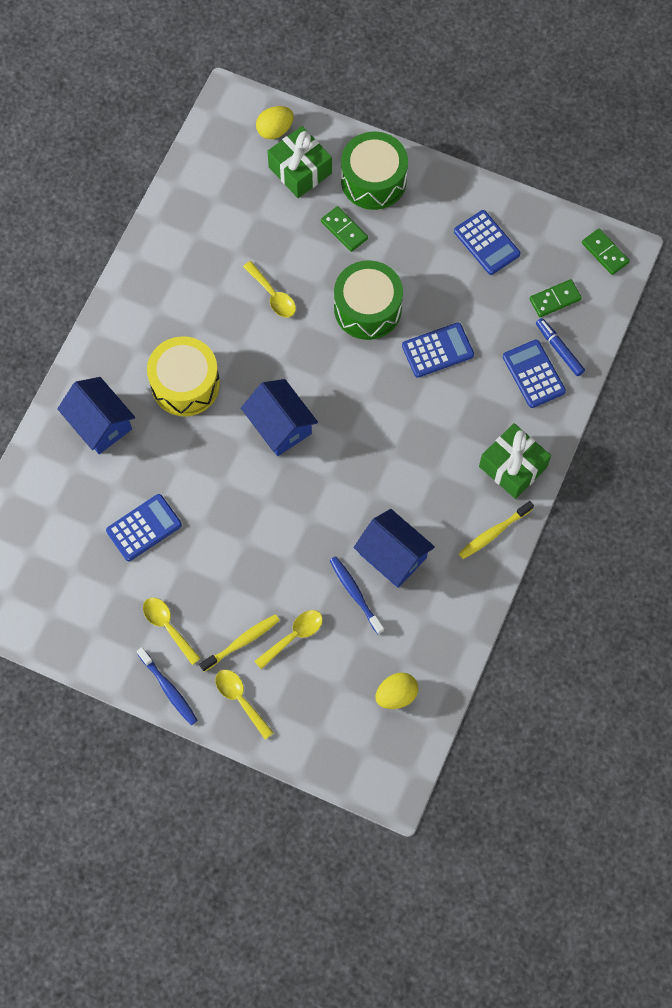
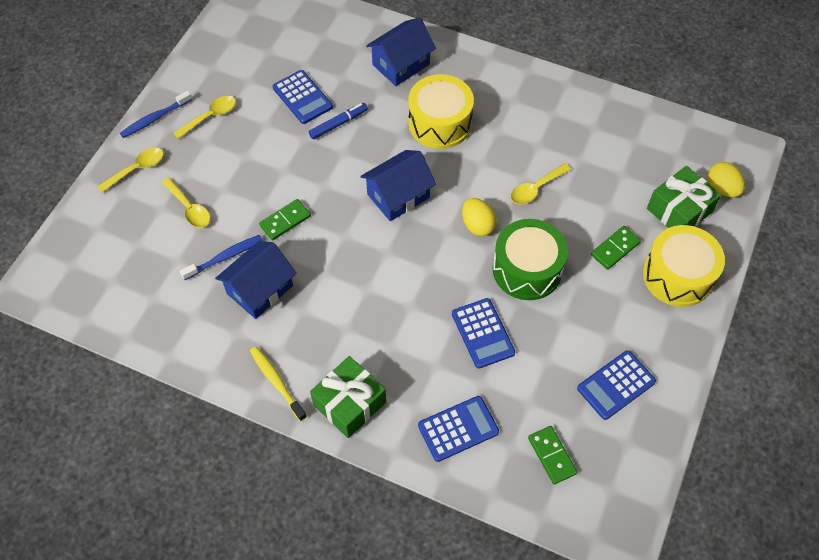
camera: 90 degrees right, 10 degrees down
(242, 642) = (189, 169): yellow toothbrush -> none
(373, 180) = (677, 276): green drum -> yellow drum
(396, 695) = (120, 291): yellow egg -> yellow egg (477, 225)
(559, 349) = (489, 457): blue marker -> blue marker (338, 124)
(605, 253) = (618, 516): green domino -> green domino (285, 221)

